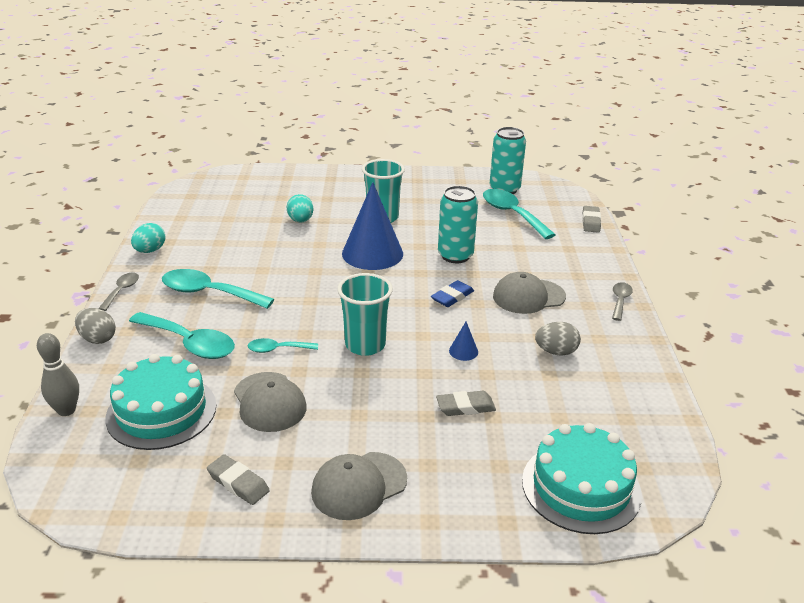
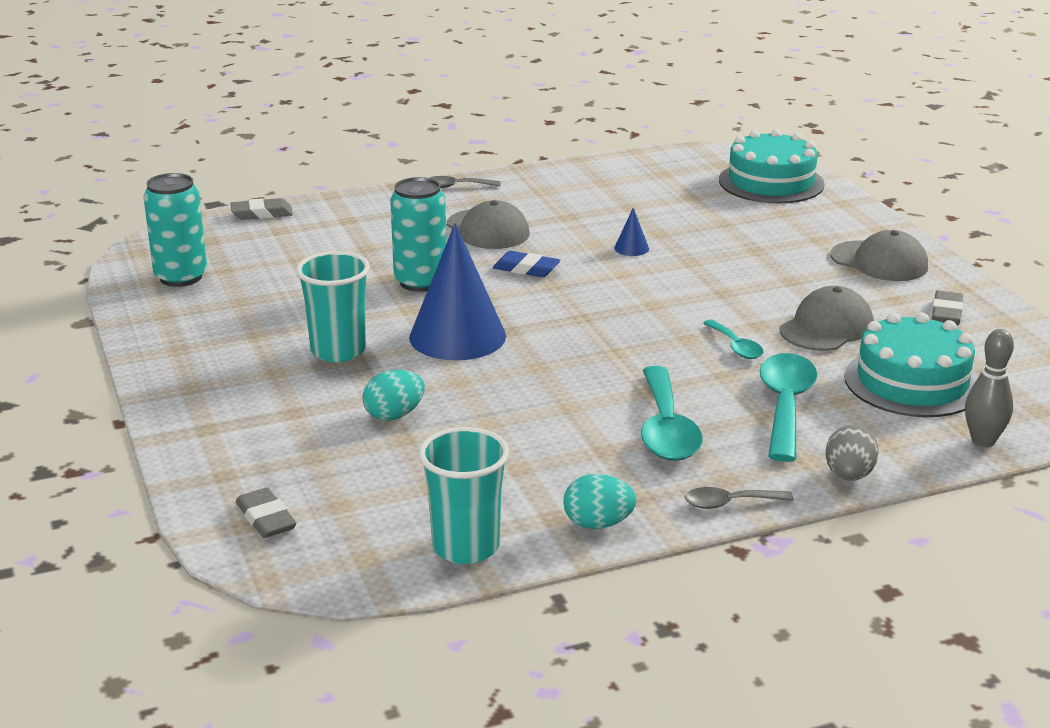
camera: 110 degrees left, 5 degrees down
(365, 345) = (674, 299): turquoise cup -> turquoise cup (466, 547)
(465, 407) = (722, 235): grey eraser -> grey eraser (266, 518)
(512, 214) = (267, 262): turquoise spoon -> none
(556, 352) = (587, 207): grey egg -> none

